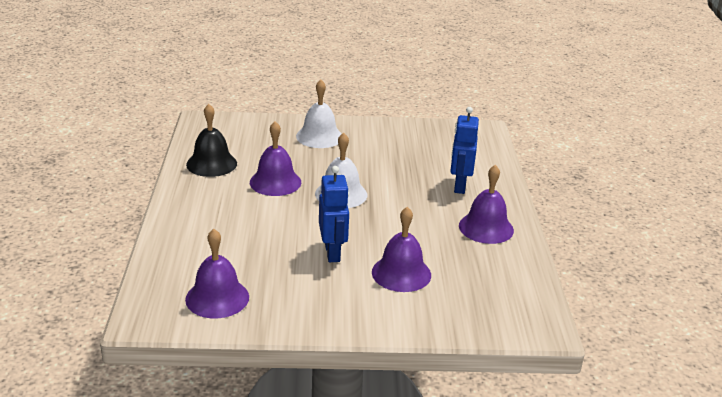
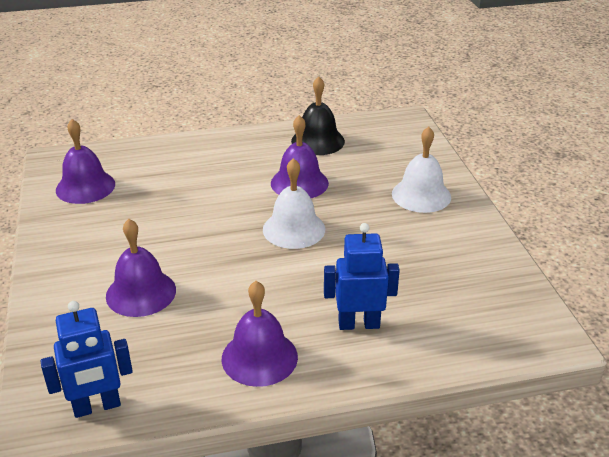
camera: 80 degrees right, 5 degrees up
(332, 253) = (171, 240): blue robot -> blue robot (97, 407)

